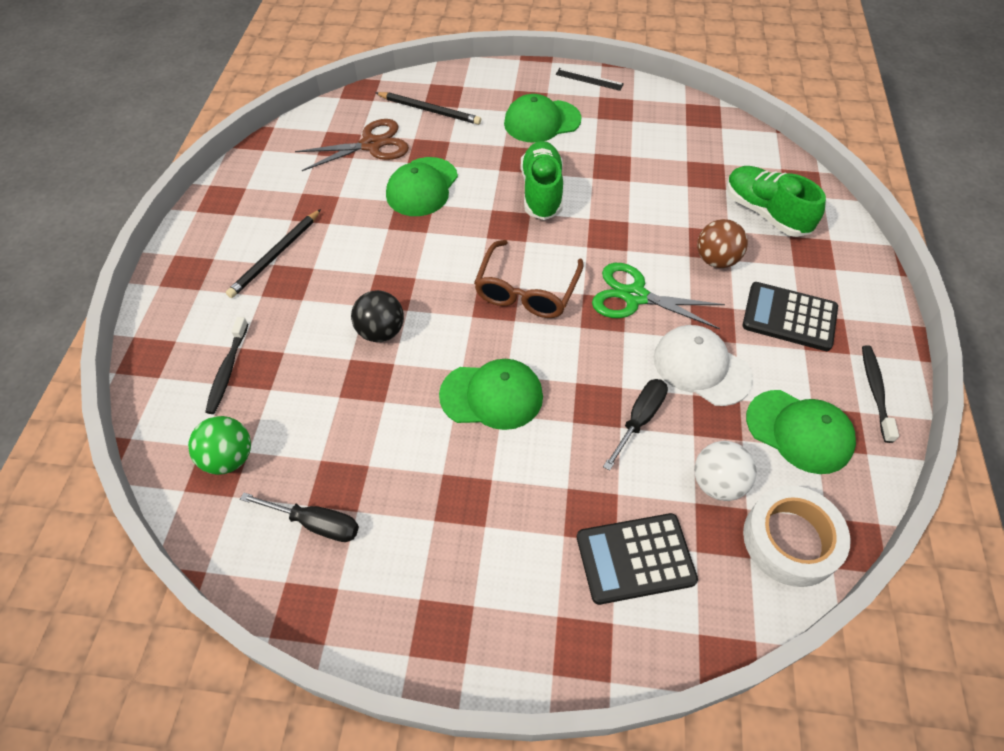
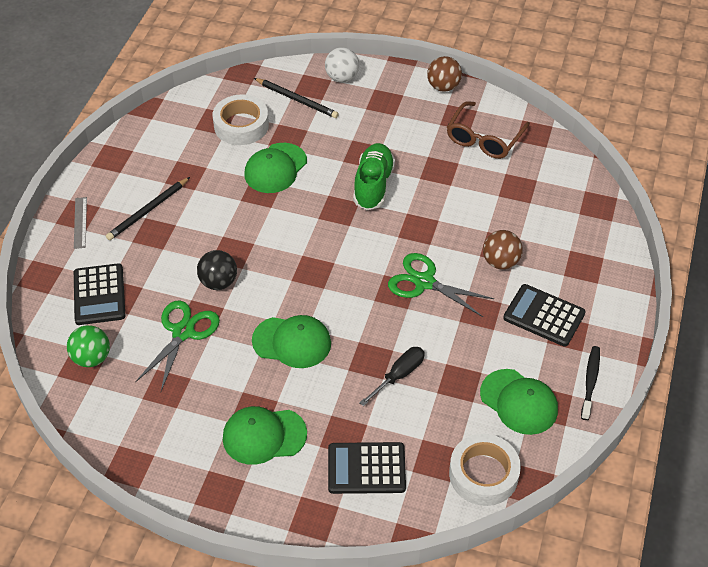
camera: 10 degrees right, 5 degrees down
(191, 281) = (80, 222): none -> grey ruler
(228, 370) = (99, 295): black toothbrush -> black calculator
(316, 523) = (146, 411): black screwdriver -> none
(347, 404) = (183, 332): none -> green scissors
(371, 145) = (241, 125): brown scissors -> white tape
(526, 290) = (339, 265): brown glasses -> brown glasses (484, 138)
(542, 121) = (390, 122): green cap -> green cap (264, 436)
(589, 79) = (443, 87): black ruler -> brown ball
(701, 367) = (459, 344): white cap -> none
(717, 483) = (443, 428): white ball -> white ball (342, 77)
(765, 213) = (556, 228): green shoe -> none

